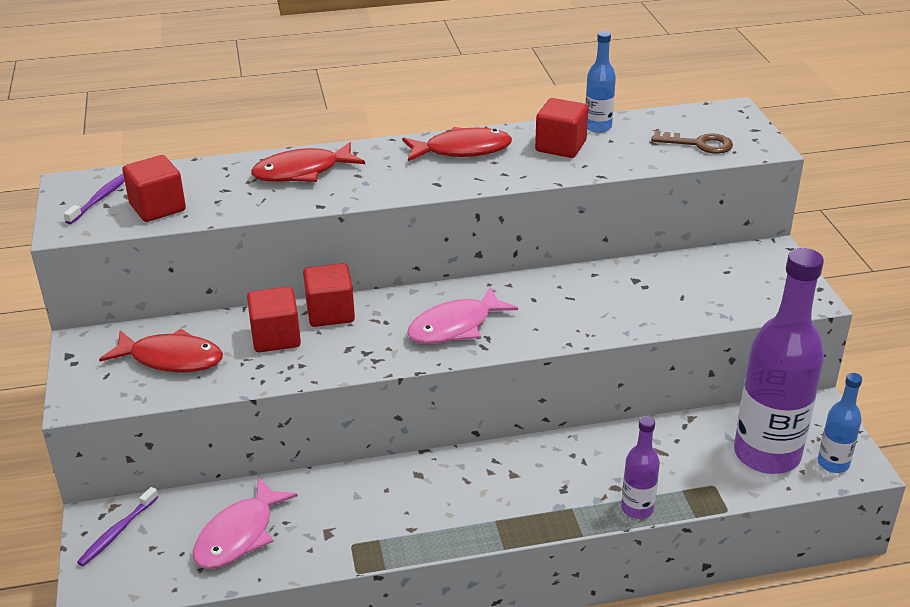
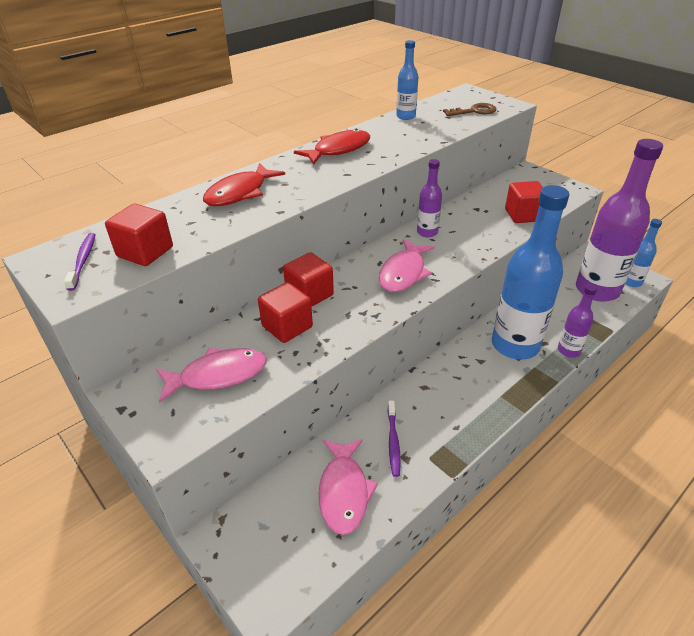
camera: 30 degrees left, 5 degrees up
(117, 532) = (244, 539): purple toothbrush -> purple toothbrush (393, 441)
(171, 359) = (218, 375): red fish -> pink fish
(536, 289) = (427, 232): none -> purple bottle
(560, 146) = (398, 132): red cube -> red cube (523, 215)
(574, 474) = (515, 345): none -> blue bottle

